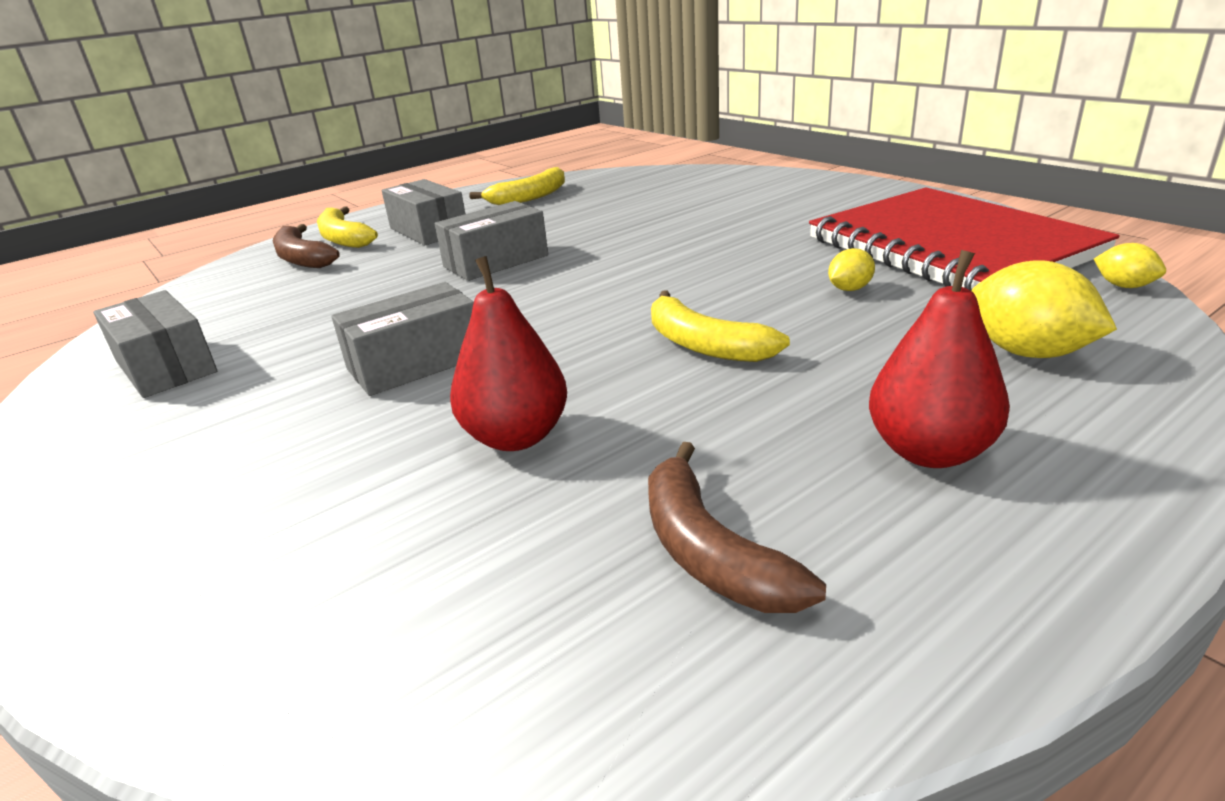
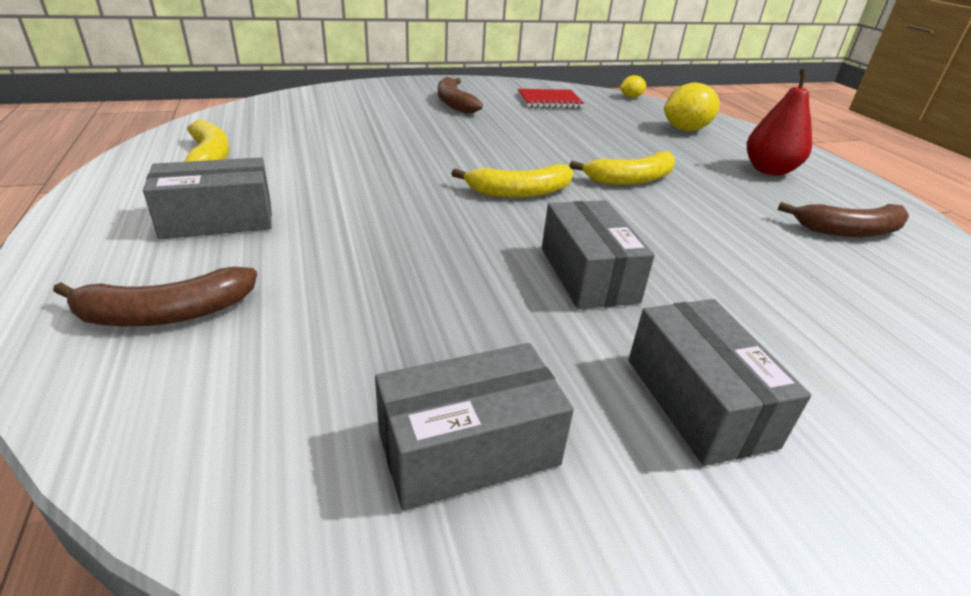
camera: 75 degrees left, 5 degrees up
(343, 238) = (133, 274): yellow banana -> yellow banana (520, 192)
(496, 261) = (384, 205): grey box -> grey box (698, 401)
(516, 437) = (729, 255): red pear -> none
(819, 214) = (454, 103): none -> brown banana
(849, 289) = (584, 132): yellow lemon -> none
(950, 246) = (549, 101): red notebook -> red notebook, size x0.43

